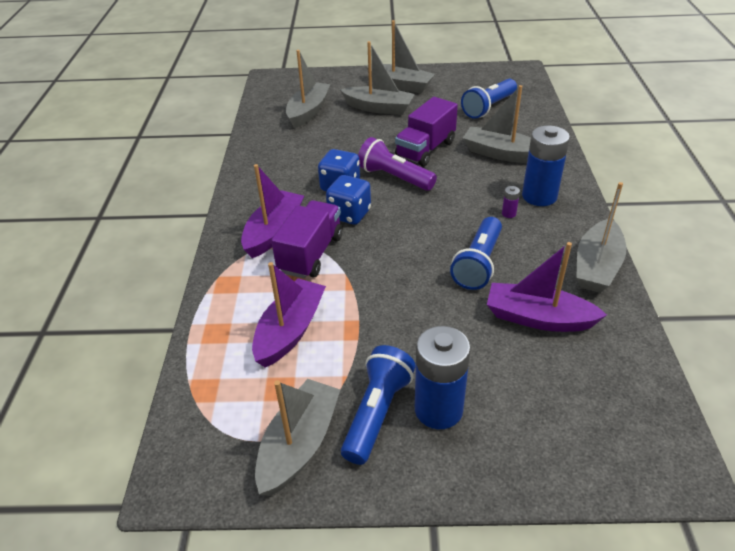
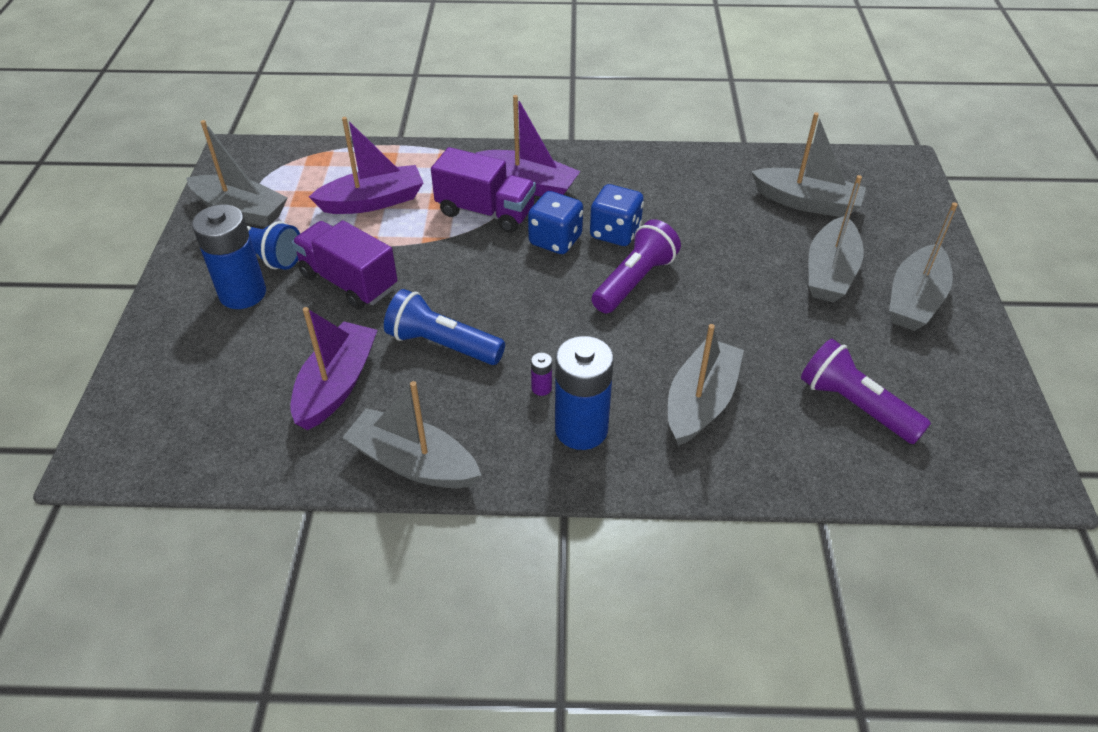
camera: 90 degrees right, 5 degrees up
(290, 331) = (373, 201): purple boat -> purple boat turned 45 degrees counterclockwise
(425, 149) = (709, 316): purple truck -> purple truck (349, 281)
(488, 107) = (855, 405): blue flashlight -> purple flashlight

